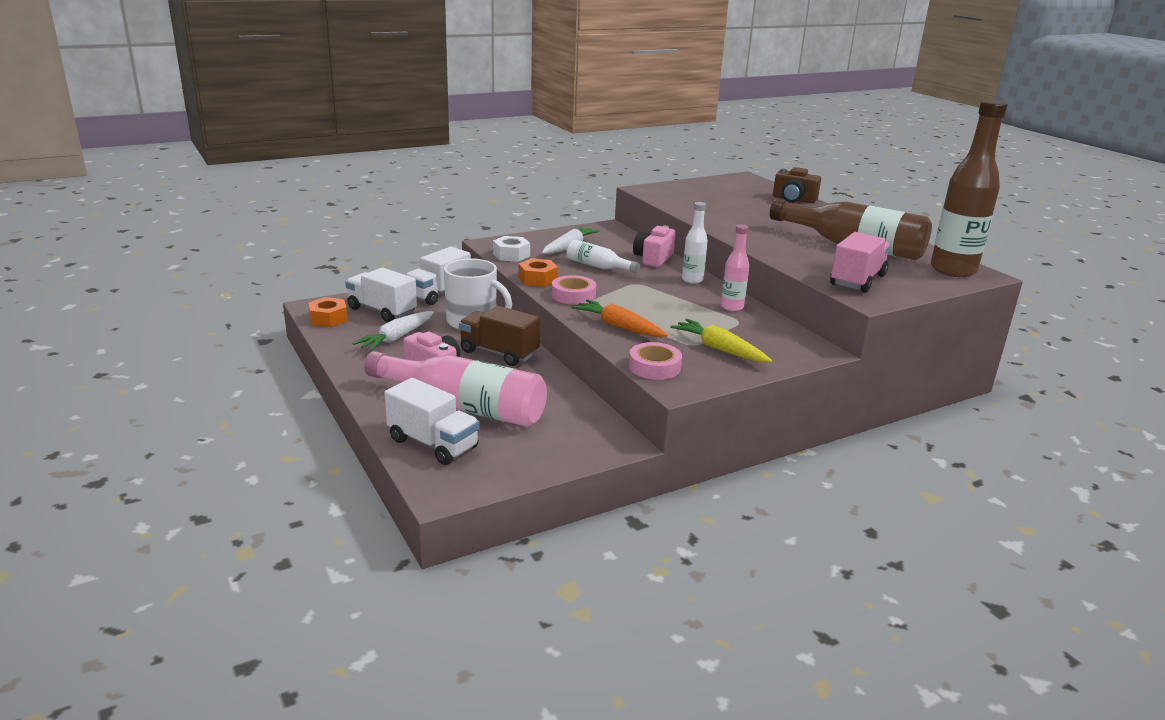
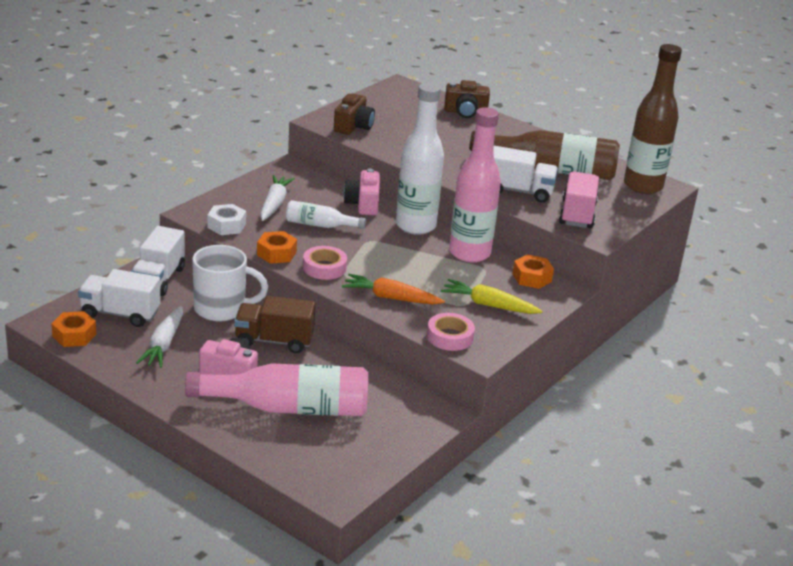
camera: 25 degrees left, 5 degrees up
(433, 444) = (293, 452): white truck -> white truck (518, 191)
(673, 196) = (353, 126): none -> brown camera
(692, 280) = (415, 226): white bottle -> white bottle, size x1.94
(732, 307) = (469, 253): pink bottle -> pink bottle, size x1.94
(786, 336) = (532, 277): none -> orange nut

